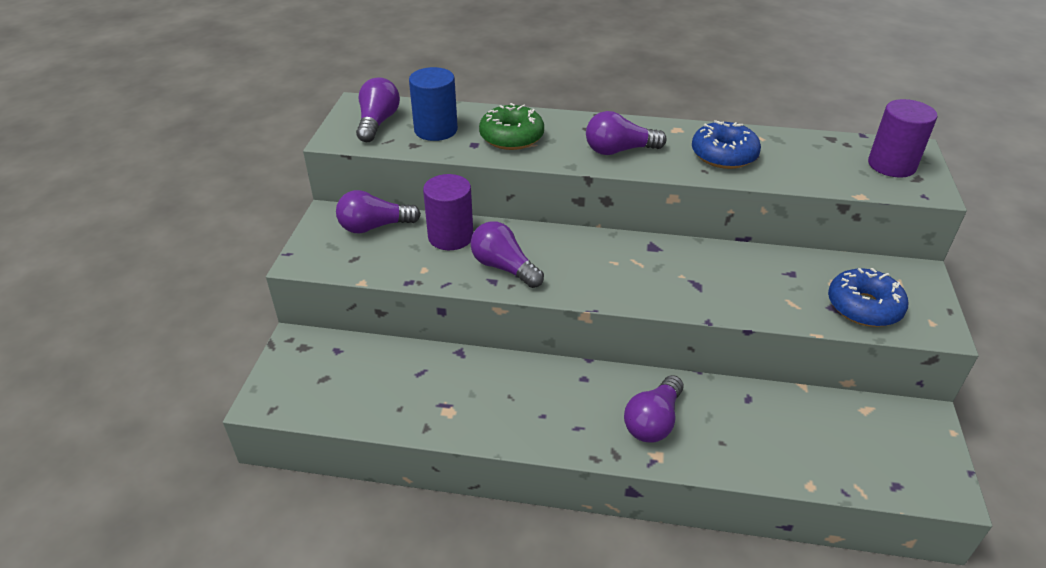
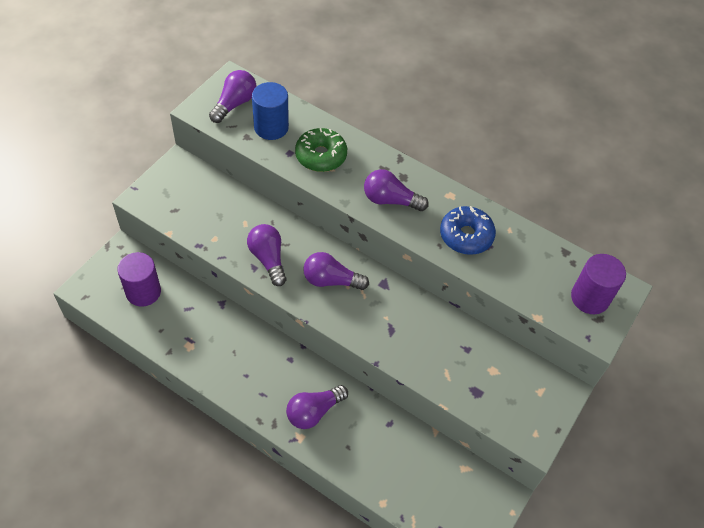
camera: 20 degrees right, 15 degrees up
(374, 227) = (202, 186): purple light bulb -> purple light bulb (331, 280)
(450, 236) = (248, 216): purple cylinder -> purple cylinder (143, 292)
(864, 307) = (496, 399): blue donut -> none

